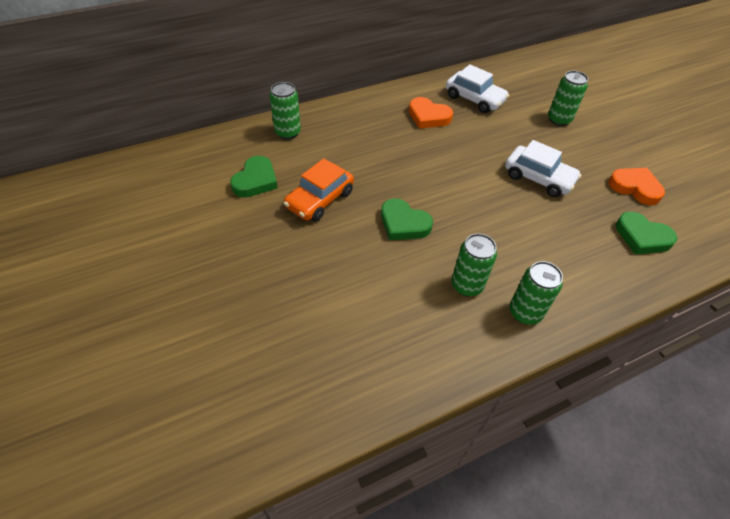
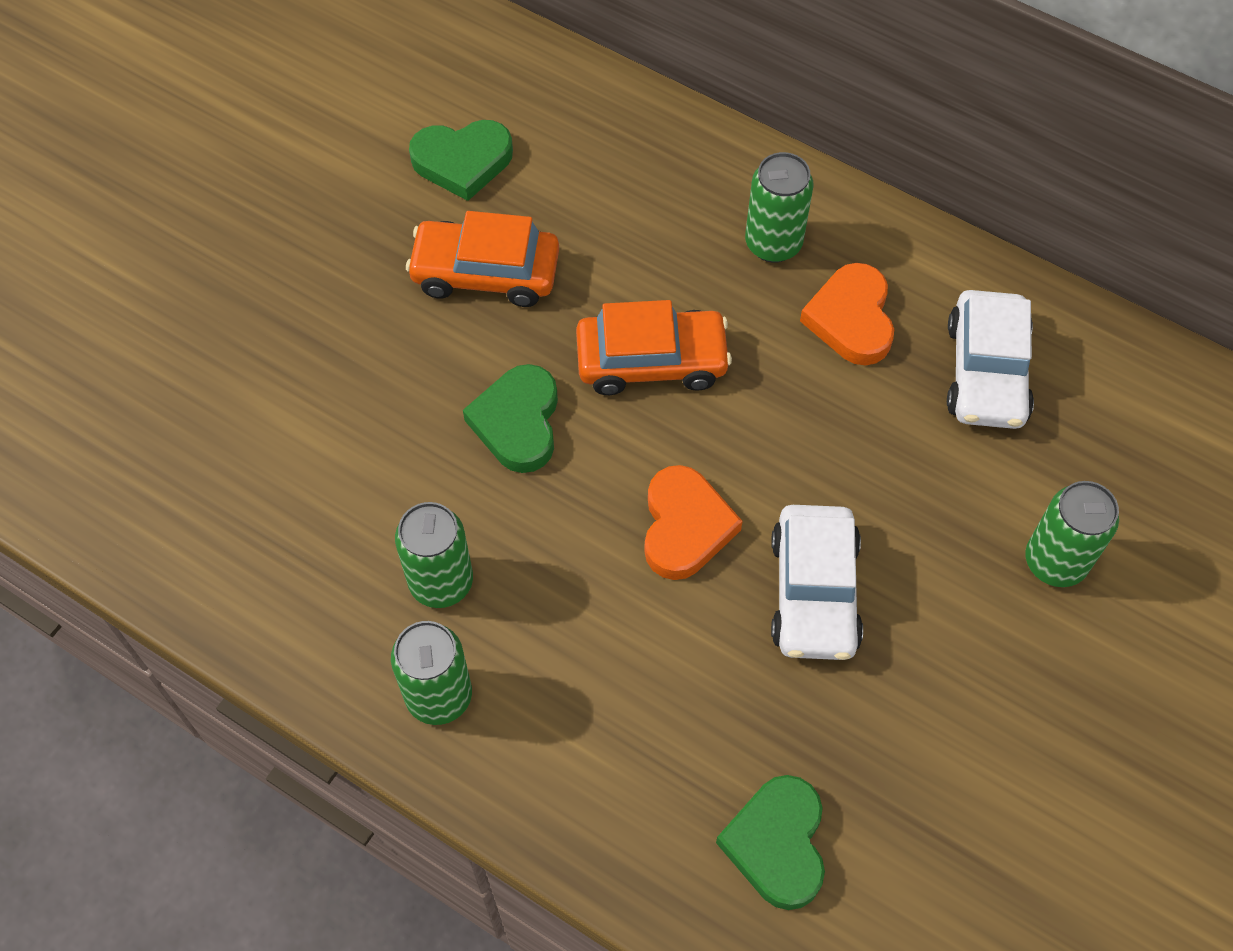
camera: 60 degrees right, 10 degrees up
(287, 132) = (615, 131): green can -> green can (773, 243)
(405, 172) = (652, 361): none -> orange car
(635, 188) = (930, 790): orange heart -> orange heart (685, 527)

